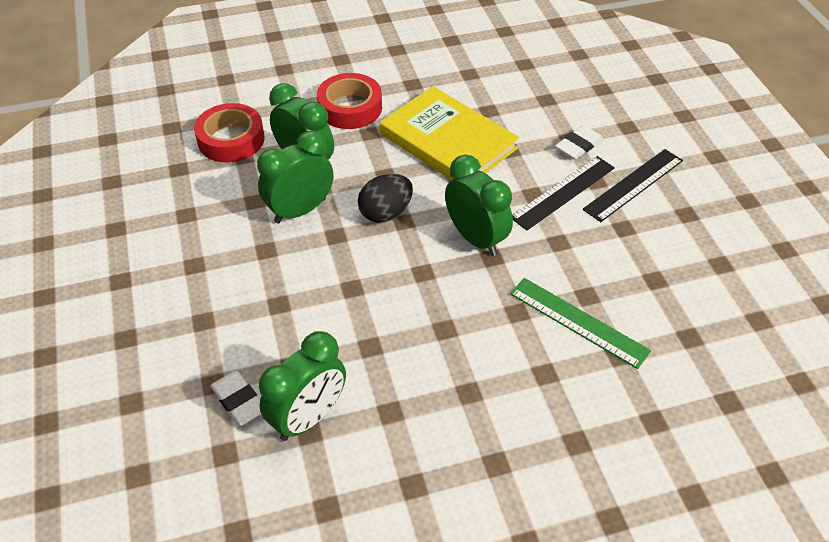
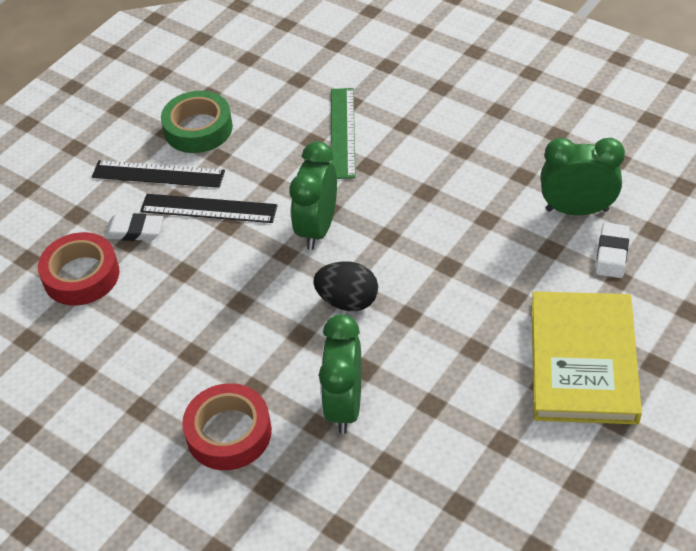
camera: 125 degrees left, 0 degrees up
(231, 139) = (374, 497): red tape -> red tape (81, 275)
(300, 210) = (406, 361): green clock -> none
(447, 141) = (210, 321): yellow book -> yellow book (583, 361)
(673, 233) = (198, 129): none -> green tape

